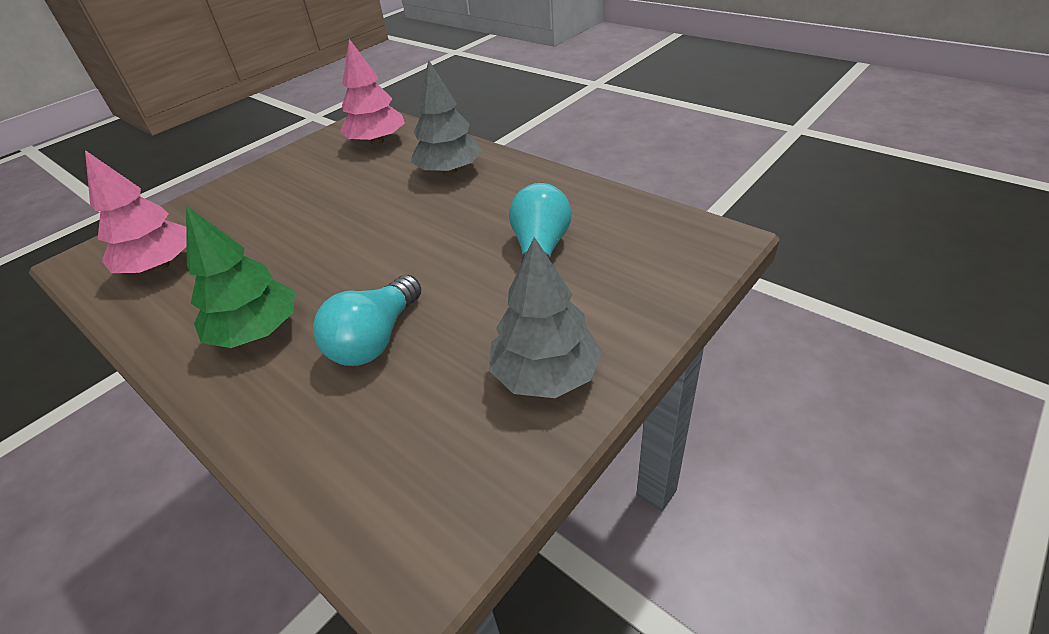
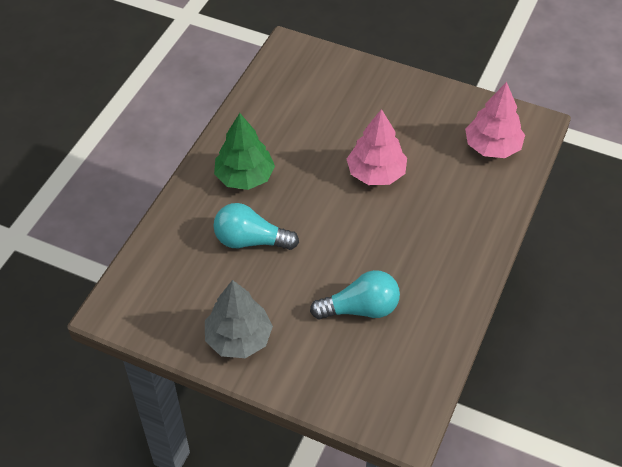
camera: 70 degrees right, 10 degrees up
(160, 266) = (293, 93): pink tree -> pink tree (376, 173)
(449, 171) = (457, 217): grey tree -> none

